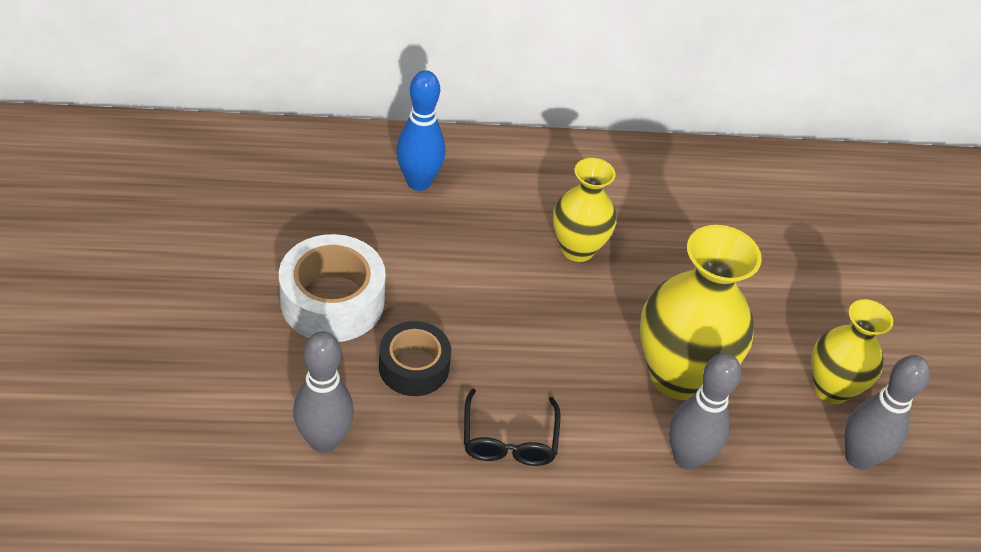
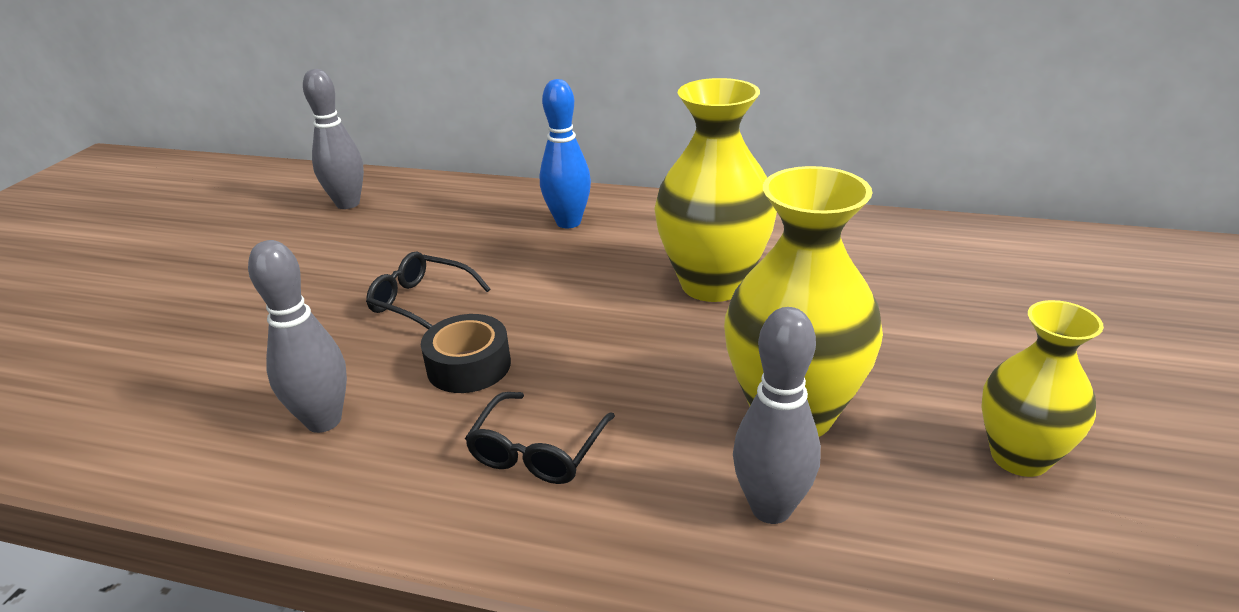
camera: 25 degrees right, 15 degrees down
(332, 301) = (421, 302): white tape -> black glasses
(577, 249) = (713, 284): yellow vase -> yellow vase, size x1.59
(858, 458) = (1051, 551): grey bowling pin -> grey bowling pin (348, 204)

